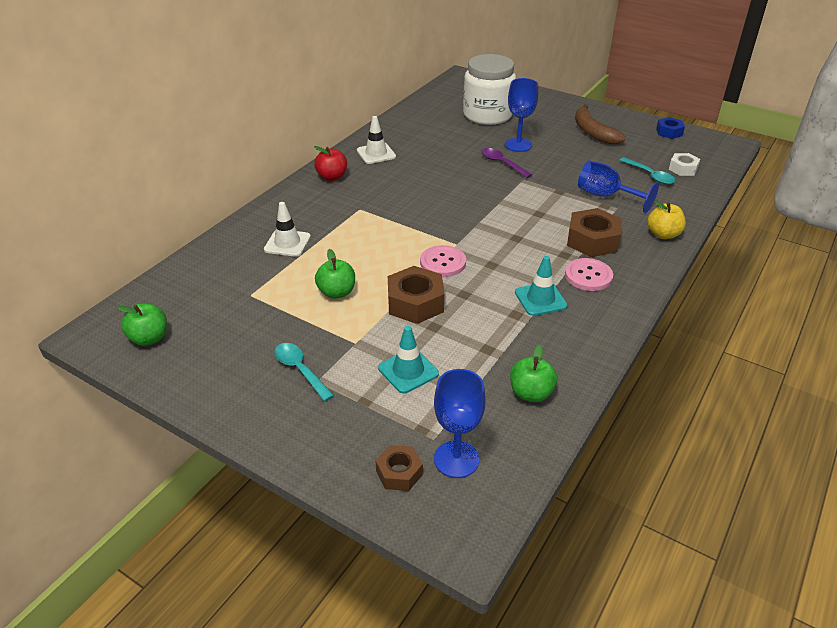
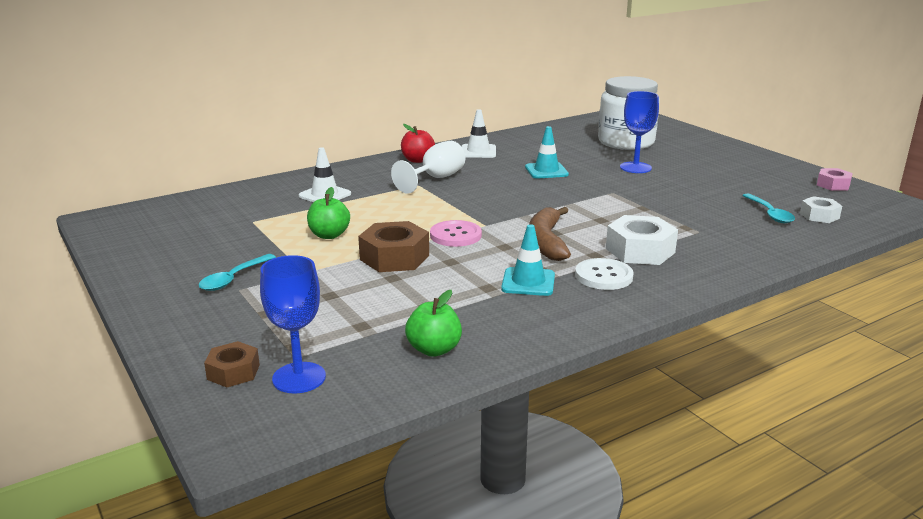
camera: 25 degrees right, 15 degrees down
(149, 338) = (138, 230): green apple -> none
(300, 370) = (233, 279): turquoise spoon -> turquoise spoon turned 135 degrees counterclockwise
(368, 197) = (436, 179): none -> white goblet
(408, 371) = (330, 303): turquoise traffic cone -> turquoise traffic cone (546, 171)
(502, 163) = (601, 178): purple spoon -> none
(588, 276) = (603, 276): pink button -> white button
(592, 240) = (640, 250): brown nut -> white nut
(593, 132) = (734, 171): brown banana -> brown banana (546, 242)
(605, 196) = (695, 220): blue goblet -> none
(663, 234) = (734, 262): yellow apple -> none
(669, 132) = (833, 185): blue nut -> pink nut

